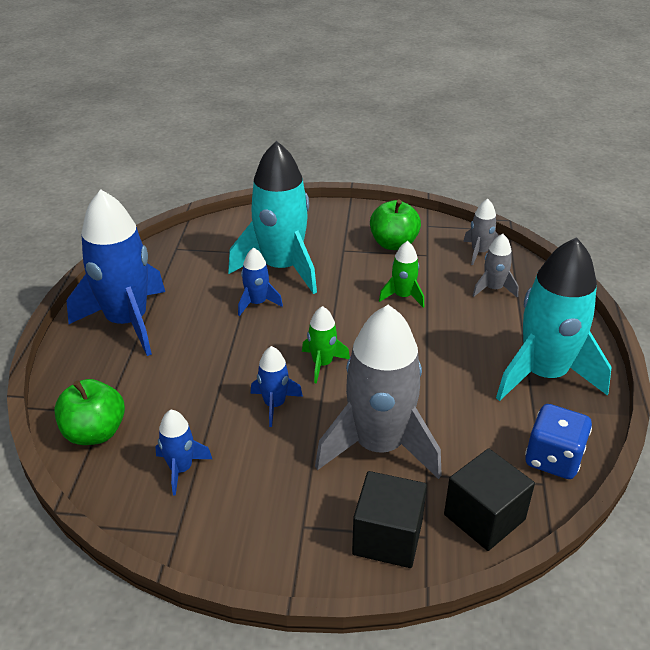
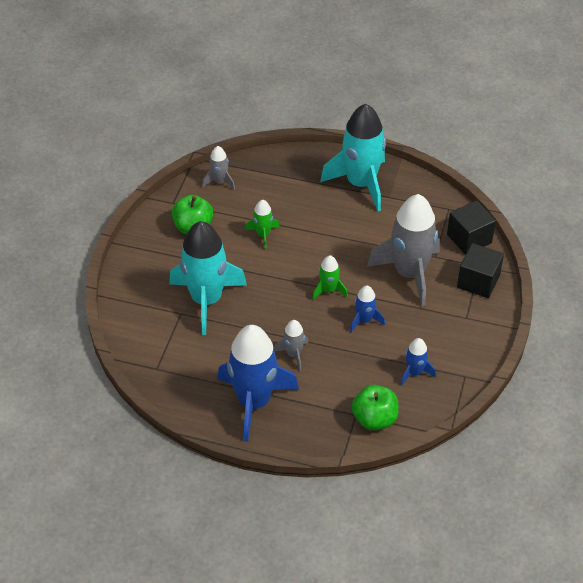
camera: 80 degrees left, 10 degrees up
(257, 303) = (250, 320): blue rocket -> none
(493, 289) = (267, 185): grey rocket -> grey rocket (293, 354)
(553, 459) = (431, 199): blue dice -> none

